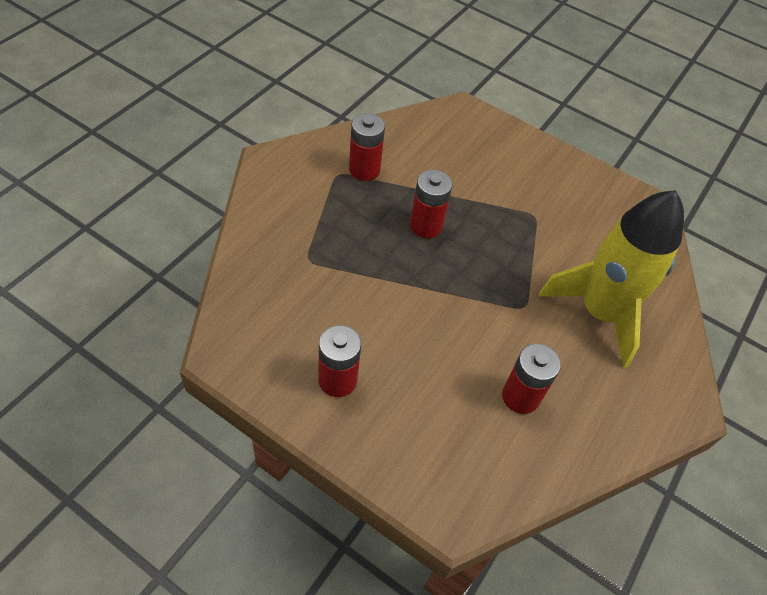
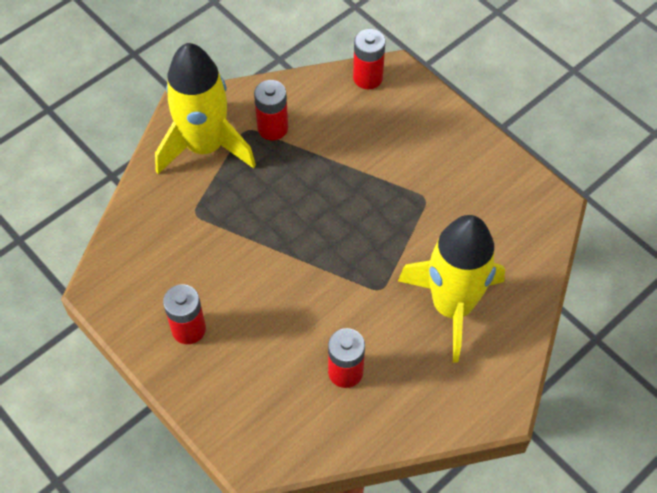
camera: 20 degrees right, 5 degrees up
(300, 194) = (205, 146): none -> yellow rocket
(426, 226) = (313, 194): red battery -> red battery (367, 78)

